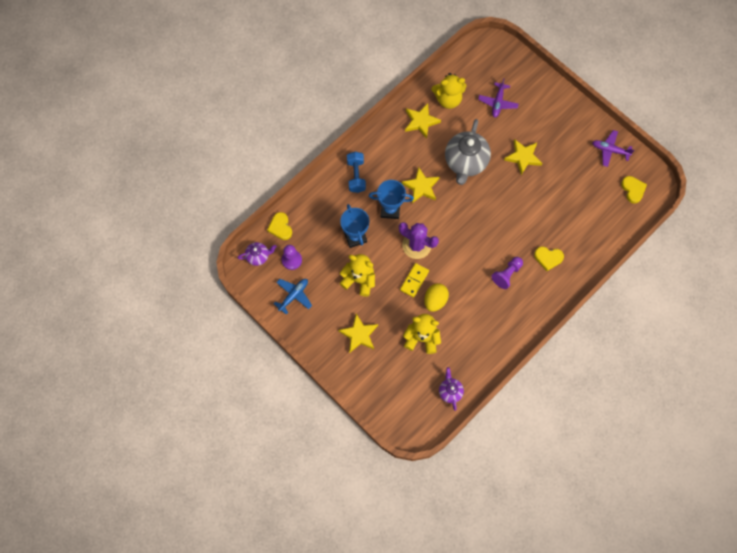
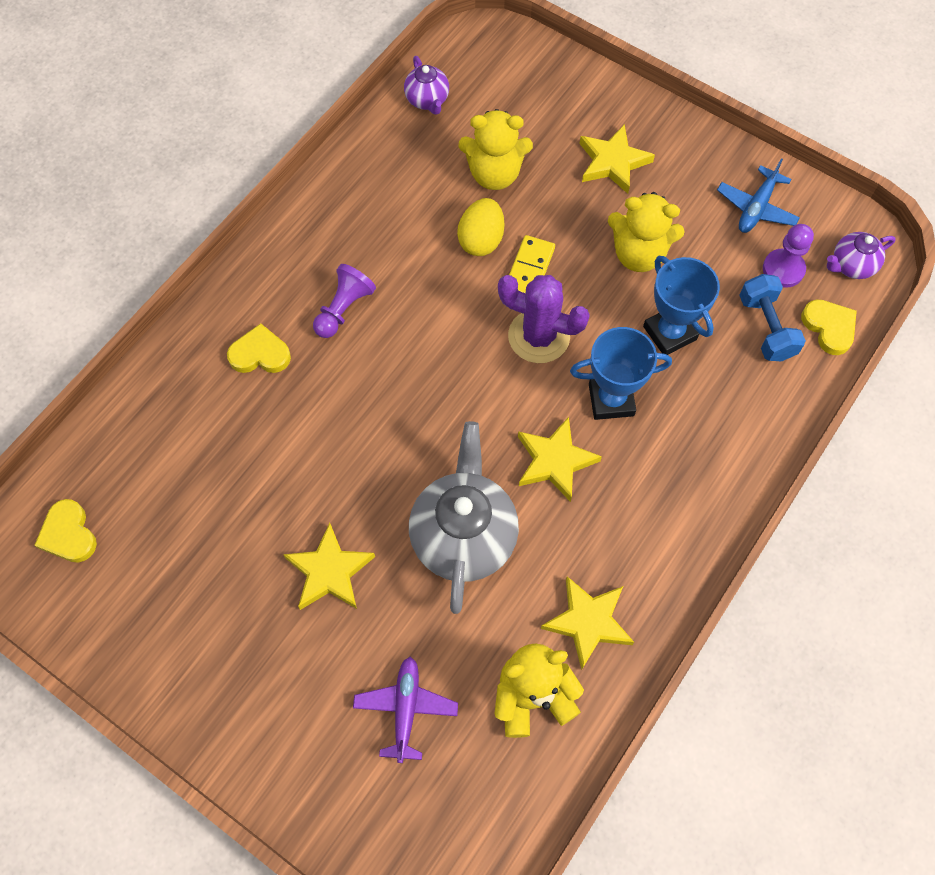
camera: 170 degrees right, 5 degrees down
(356, 176) = (705, 462): blue dumbbell -> blue dumbbell (766, 327)
(610, 150) = (119, 625): purple plane -> none

